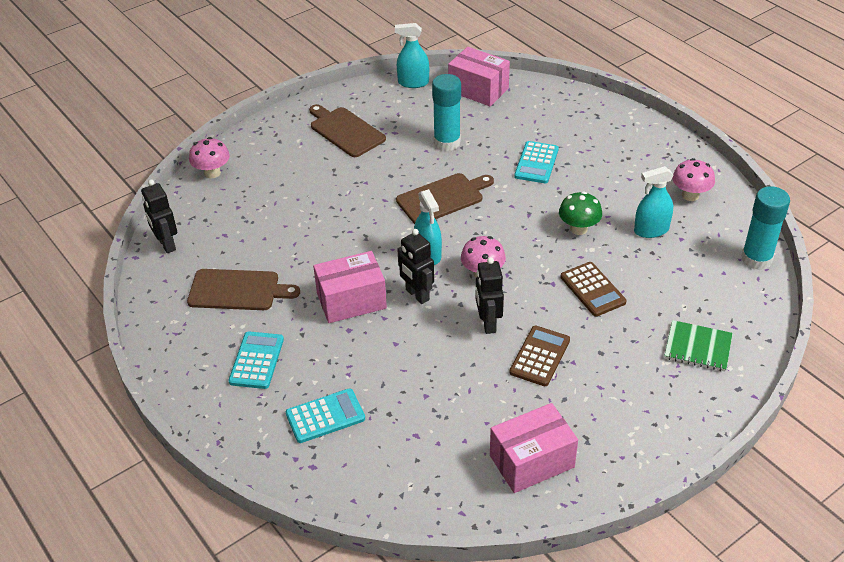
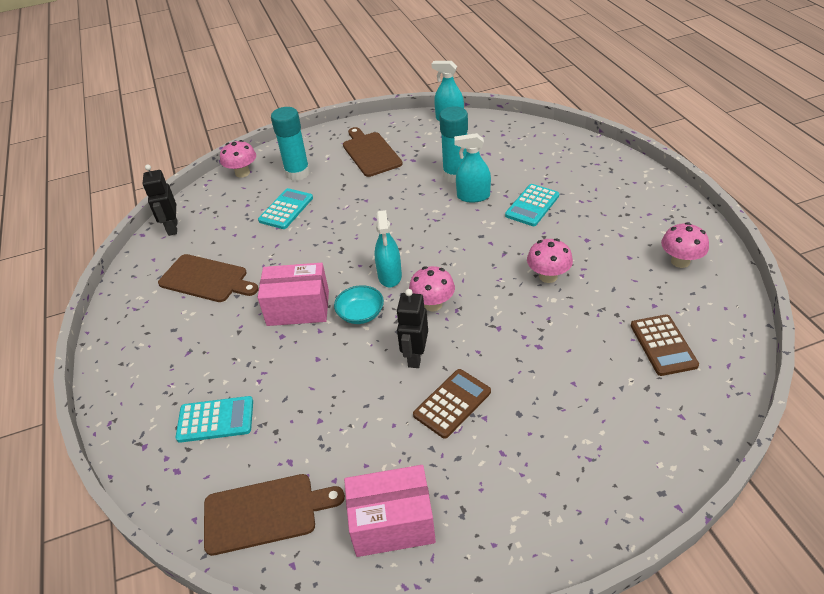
camera: 20 degrees right, 0 degrees up
(256, 360) = (186, 349): turquoise calculator -> turquoise calculator (286, 209)
(417, 295) = (360, 314): black robot -> turquoise bowl
(443, 198) = (428, 225): brown cutting board -> brown cutting board (265, 513)
(478, 90) = (505, 132): pink box -> none
(578, 229) = (548, 276): green mushroom -> pink mushroom
(592, 289) = (537, 342): brown calculator -> brown calculator (663, 345)
(651, 230) = (624, 291): turquoise spray bottle -> turquoise spray bottle (473, 196)
(697, 347) = (630, 431): green notebook -> none
(756, 259) = (733, 343): turquoise glue stick -> turquoise glue stick (297, 173)

